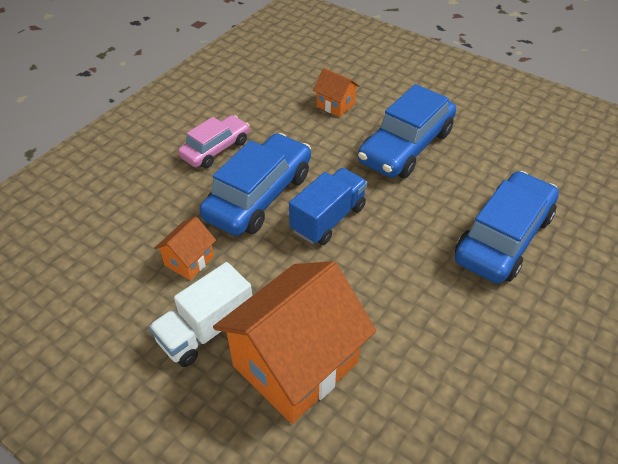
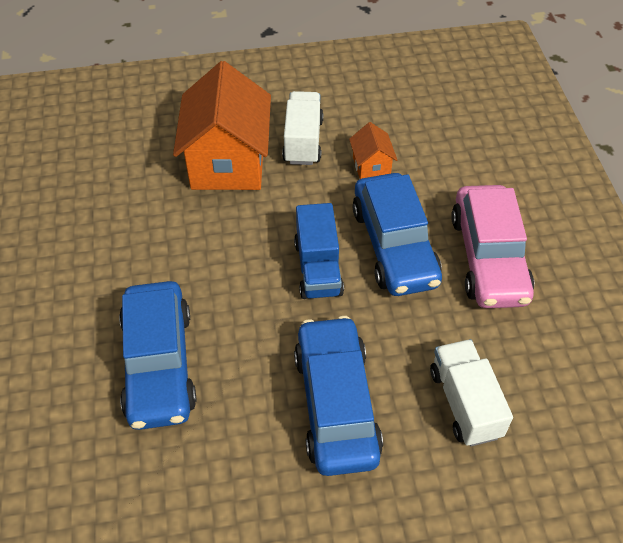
camera: 135 degrees right, 5 degrees up
(216, 149) = (488, 257): pink car -> pink car, size x1.62
(335, 105) = (465, 403): orange house -> white truck

